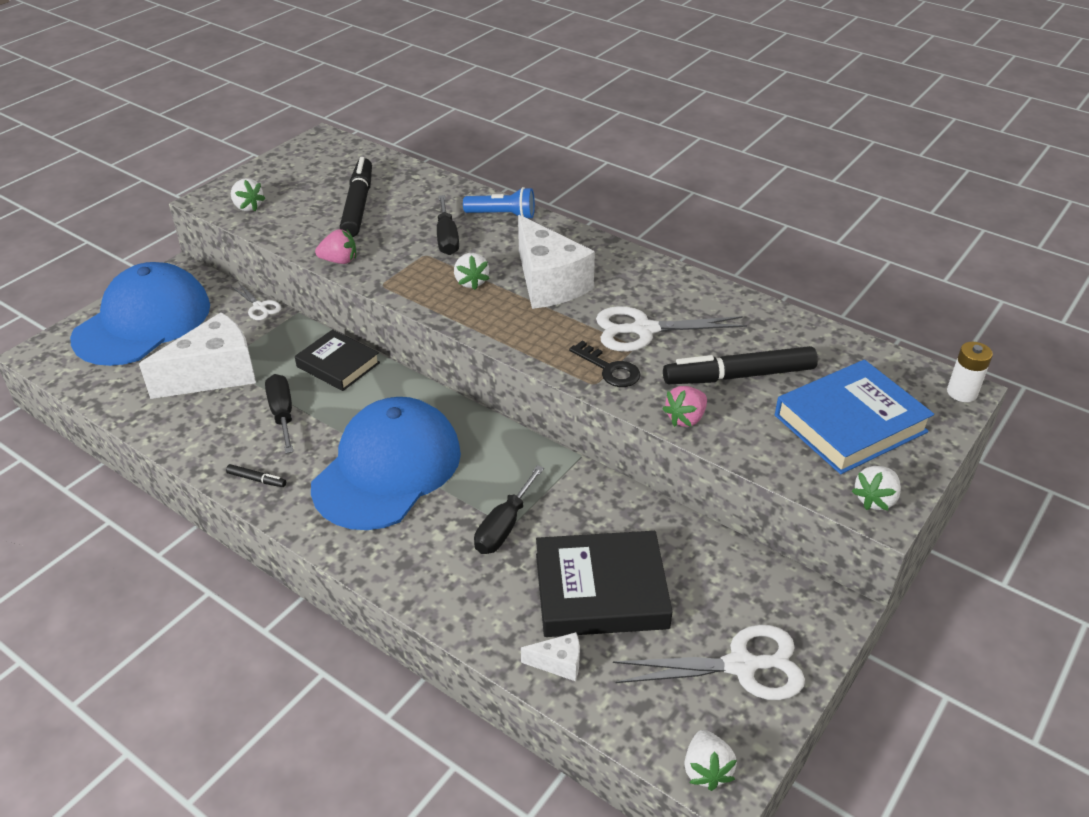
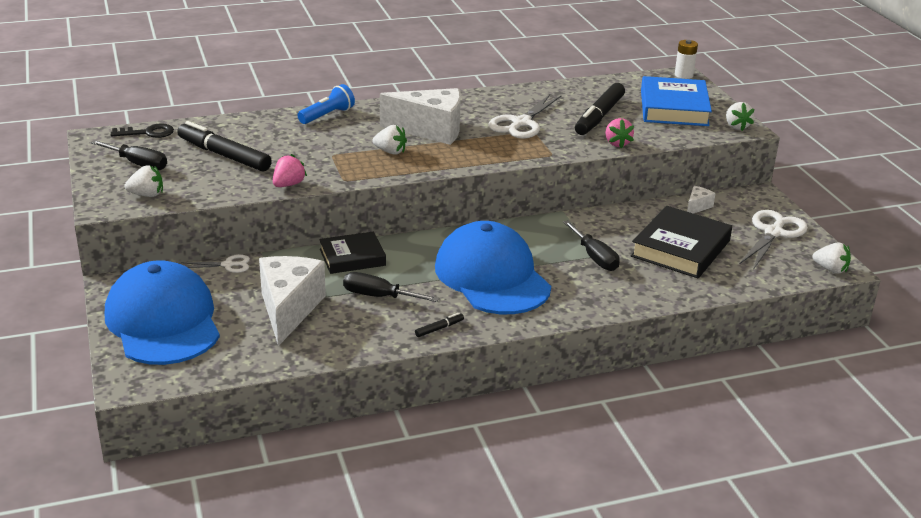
camera: 55 degrees left, 10 degrees down
(447, 238) = (324, 141): black screwdriver -> black screwdriver (138, 164)
(558, 663) = (721, 281): white cheese -> white cheese (697, 207)
(609, 369) = (544, 146): black key -> black key (148, 133)

